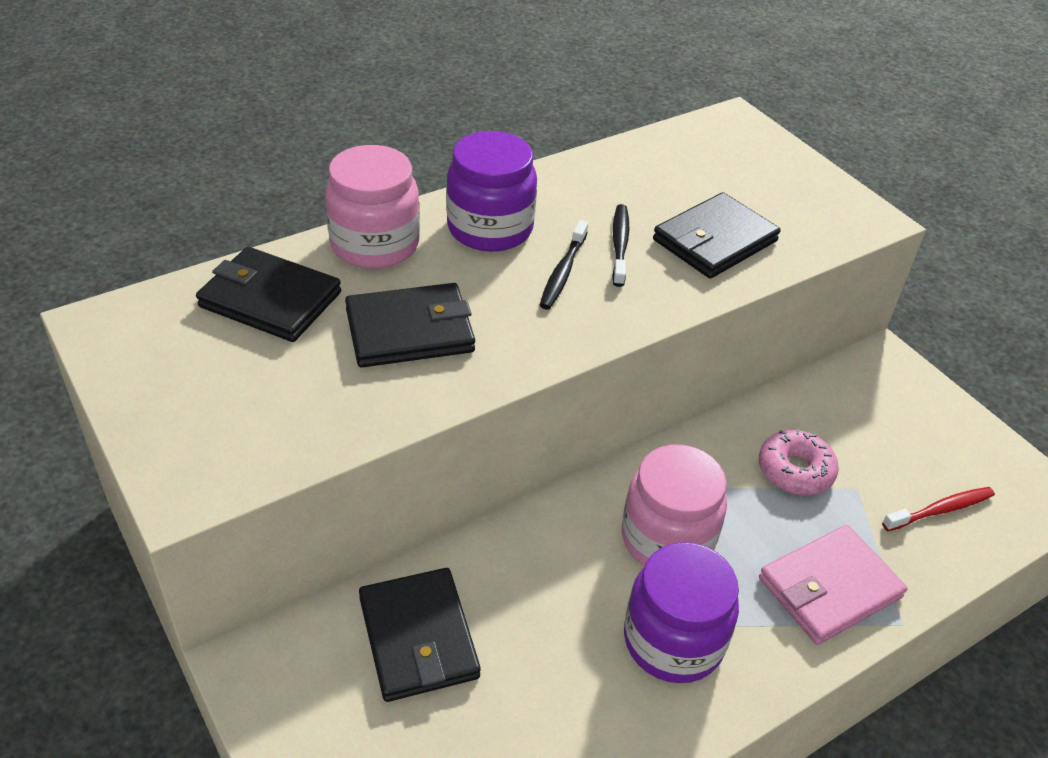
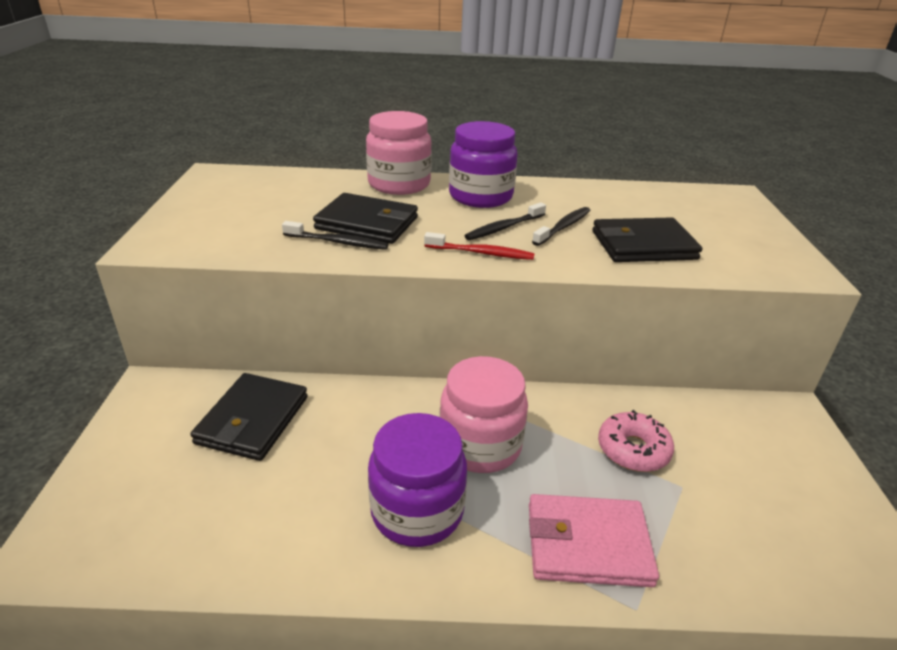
camera: 35 degrees right, 10 degrees down
(270, 299) = (308, 188): black wallet -> none
(410, 377) = (338, 242): none -> black toothbrush
(940, 510) = (757, 540): red toothbrush -> red toothbrush (481, 253)

